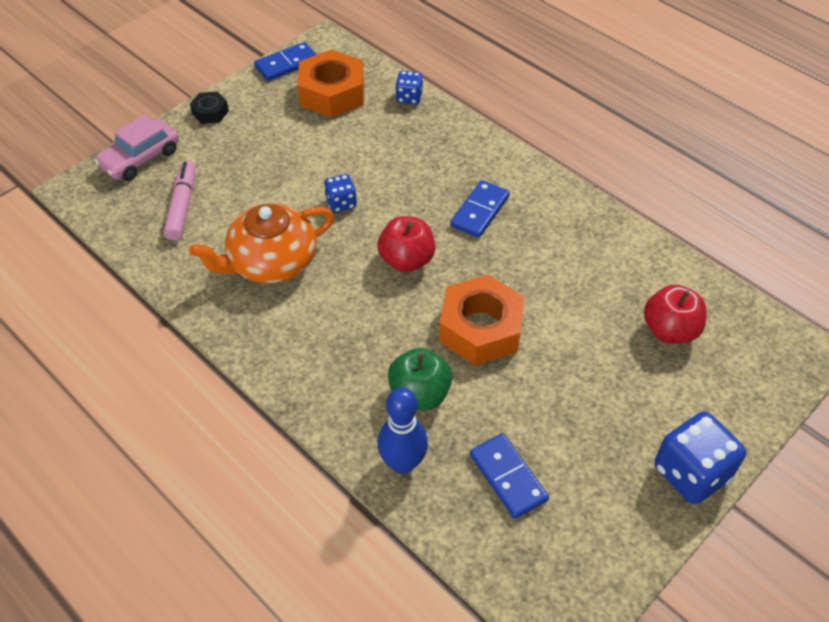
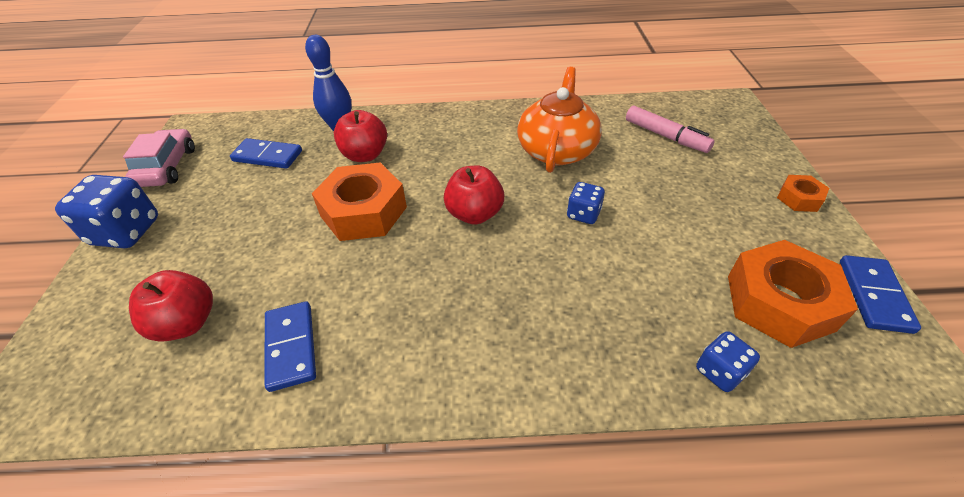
camera: 135 degrees right, 5 degrees down
(140, 158) = (750, 138): pink car -> pink car (167, 167)
(210, 112) = (799, 198): black nut -> orange nut
(419, 394) = (365, 155): green apple -> red apple
(480, 211) = (469, 298): blue domino -> blue domino (291, 347)

